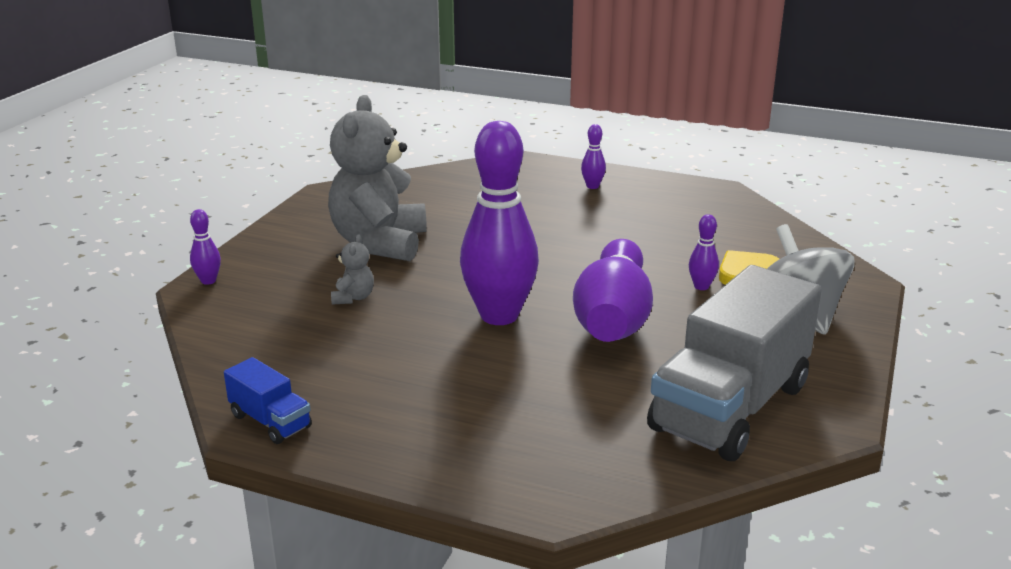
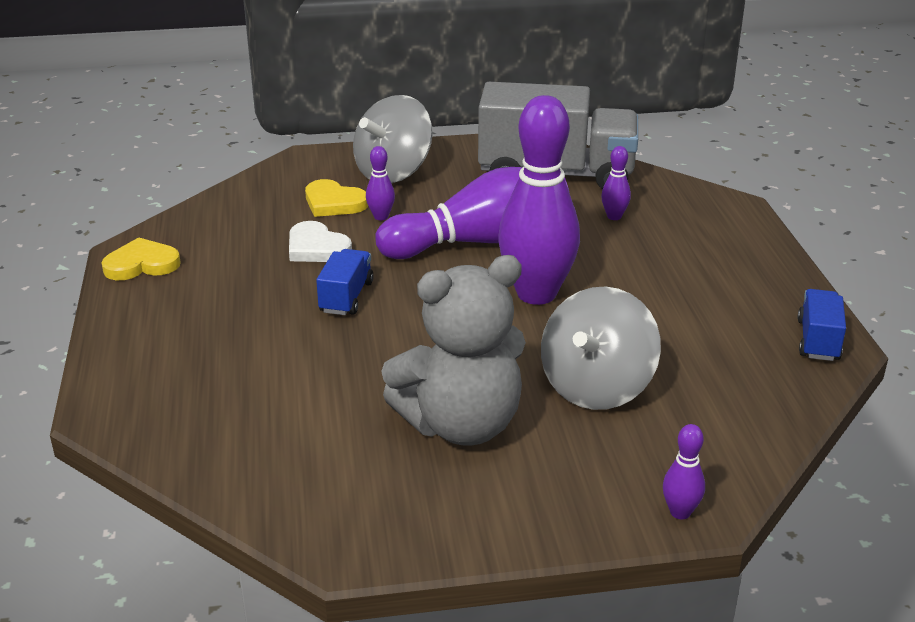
camera: 120 degrees left, 5 degrees up
(353, 298) = (596, 387): grey teddy bear -> grey spinning top
(576, 244) = (346, 297): none -> blue truck
(592, 186) = (170, 330): purple bowling pin -> purple bowling pin (614, 216)
(666, 249) = (316, 248): none -> white heart
(694, 190) = (142, 264): none -> yellow heart

